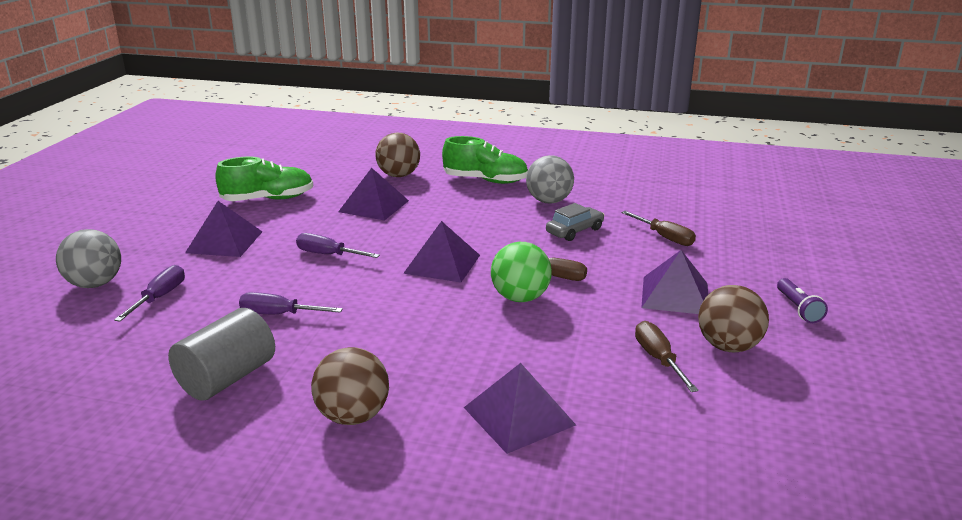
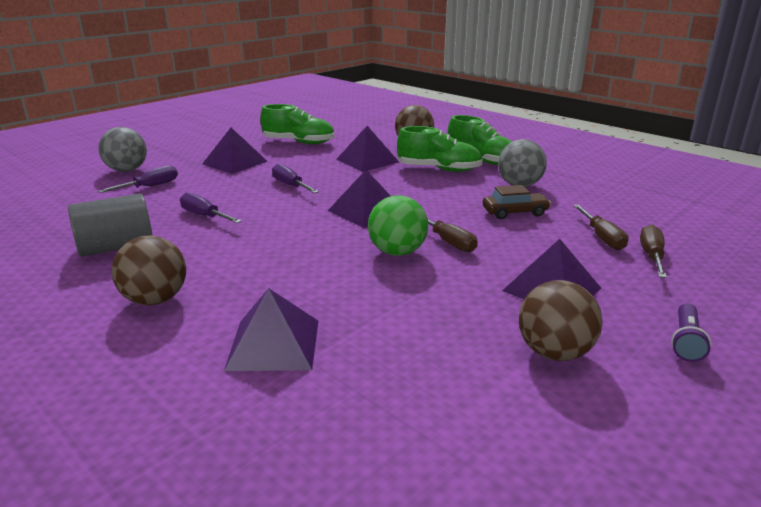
camera: 30 degrees right, 0 degrees up
(458, 200) = (439, 169): none -> green shoe
(574, 231) = (515, 212): grey car -> brown car
(658, 359) = (463, 340): brown screwdriver -> brown screwdriver (651, 256)

